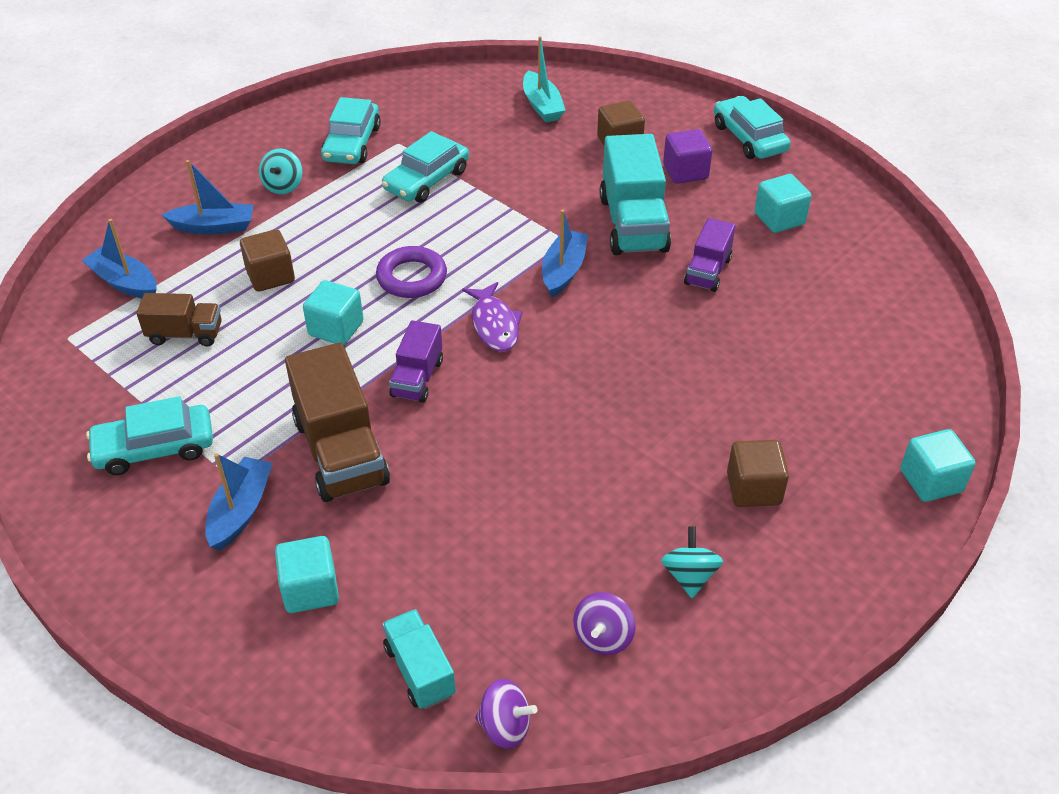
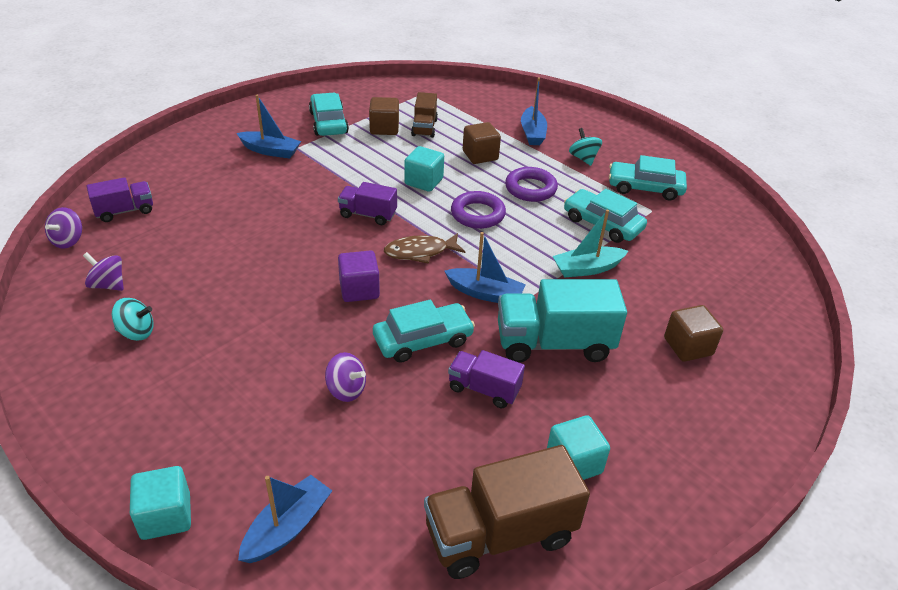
camera: 90 degrees right, 5 degrees down
(125, 282) = (474, 106): blue boat -> blue boat (287, 527)
(283, 186) = (583, 158): turquoise spinning top -> turquoise spinning top turned 60 degrees clockwise
(310, 589) = (202, 174): turquoise cube -> none
(341, 451) = (307, 184): brown truck -> brown truck (500, 534)
(353, 232) = (530, 188): none -> purple ring
(419, 671) = (125, 211): turquoise truck -> purple truck
(494, 325) = (420, 252): purple fish -> brown fish
(542, 105) = (738, 296): turquoise boat -> turquoise boat (587, 268)
(685, 172) = (647, 393): purple cube -> purple cube (359, 290)
(734, 369) = (346, 390): none -> purple spinning top
(749, 138) = (728, 460): turquoise car -> turquoise car (423, 340)
(753, 489) = (204, 381): brown cube -> brown cube (384, 128)

